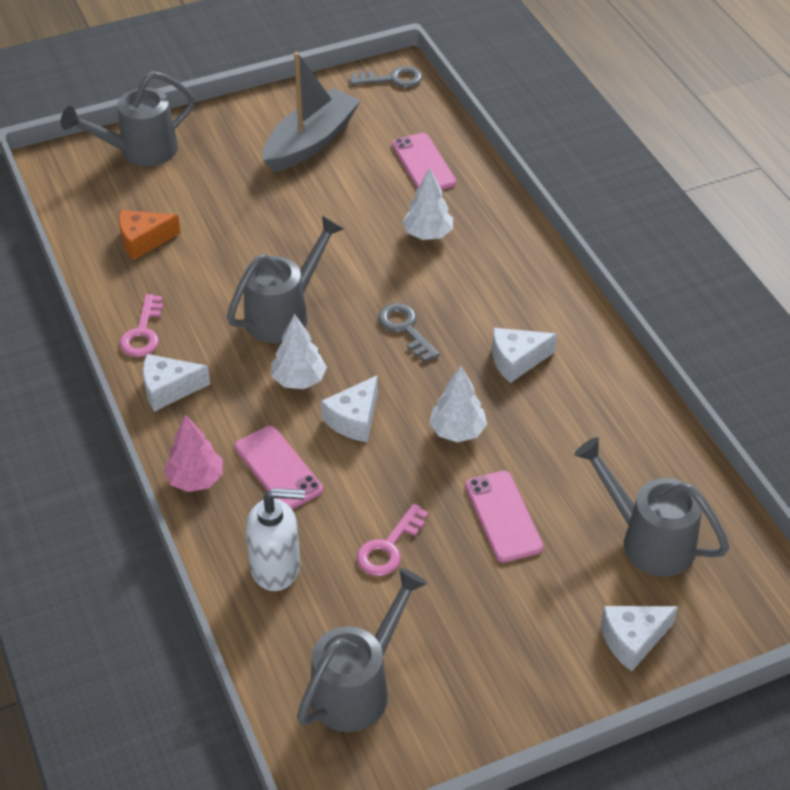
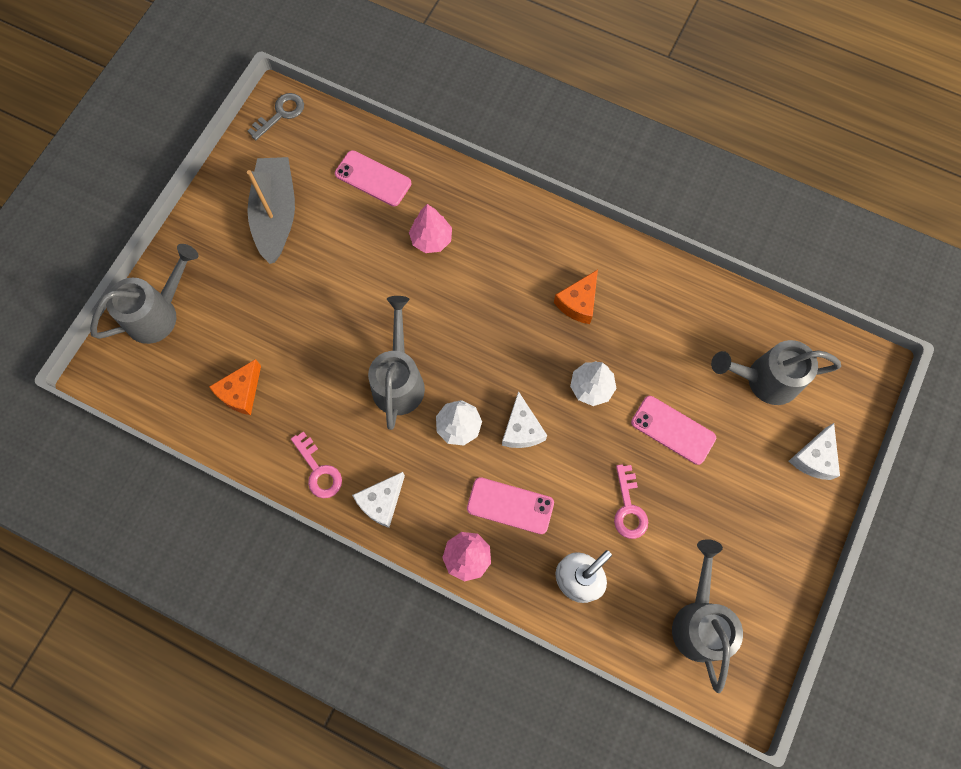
camera: 40 degrees left, 25 degrees up
(140, 151) = (158, 313): grey watering can -> grey watering can turned 150 degrees counterclockwise
(405, 329) = (488, 331): grey key -> none
(428, 234) = (431, 239): white tree -> pink tree
(516, 360) = (578, 303): white cheese -> orange cheese

